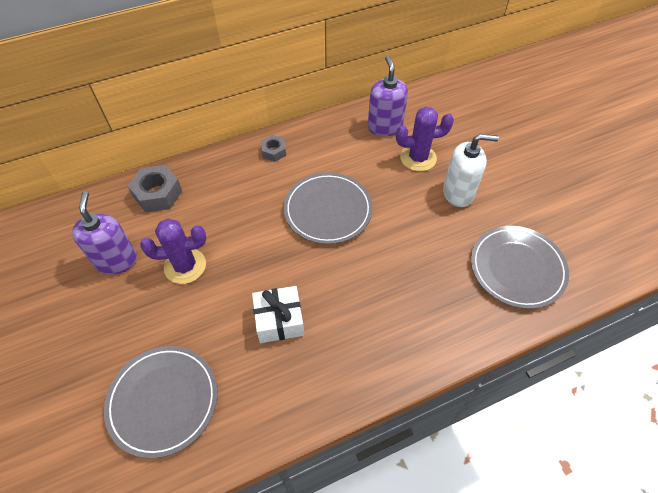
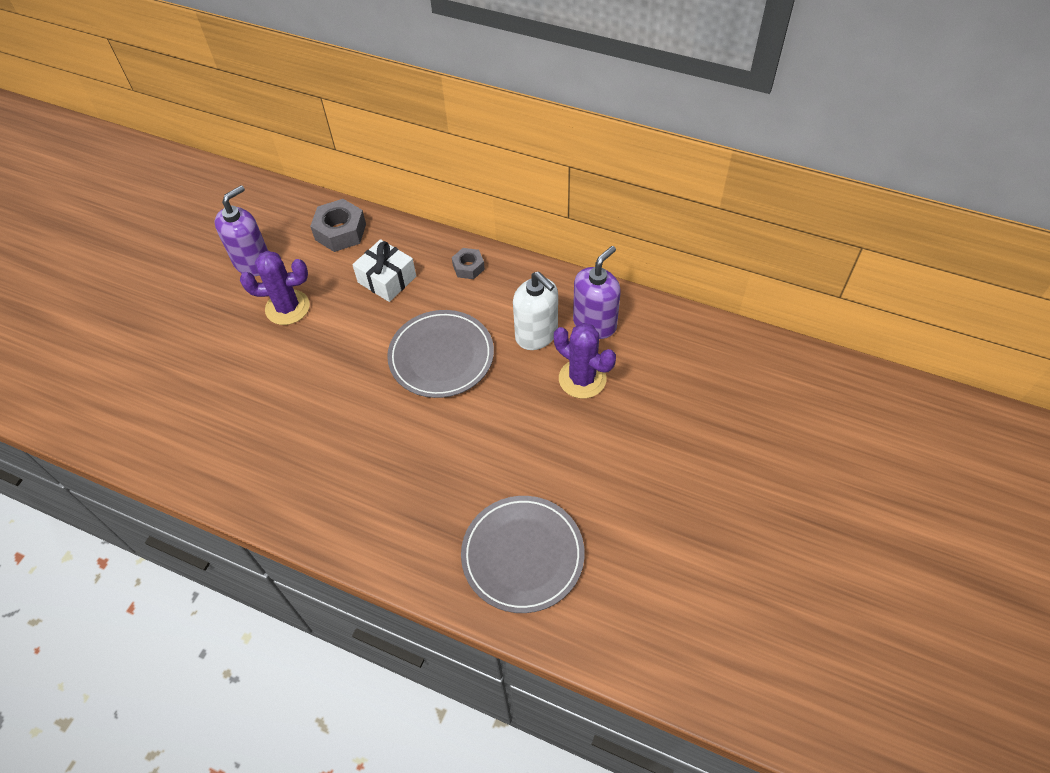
camera: 50 degrees right, 0 degrees up
(163, 401) = (160, 392): grey plate -> none
(185, 266) = (287, 307): purple cactus -> purple cactus turned 45 degrees counterclockwise
(279, 320) = (293, 409): white gift -> white gift (387, 279)
(458, 193) = (571, 443): white soap dispenser -> white soap dispenser (536, 334)

